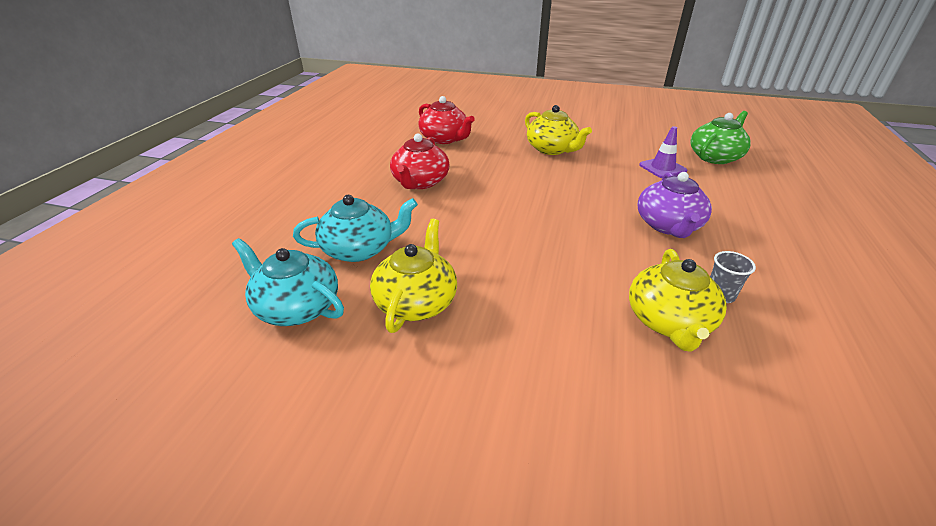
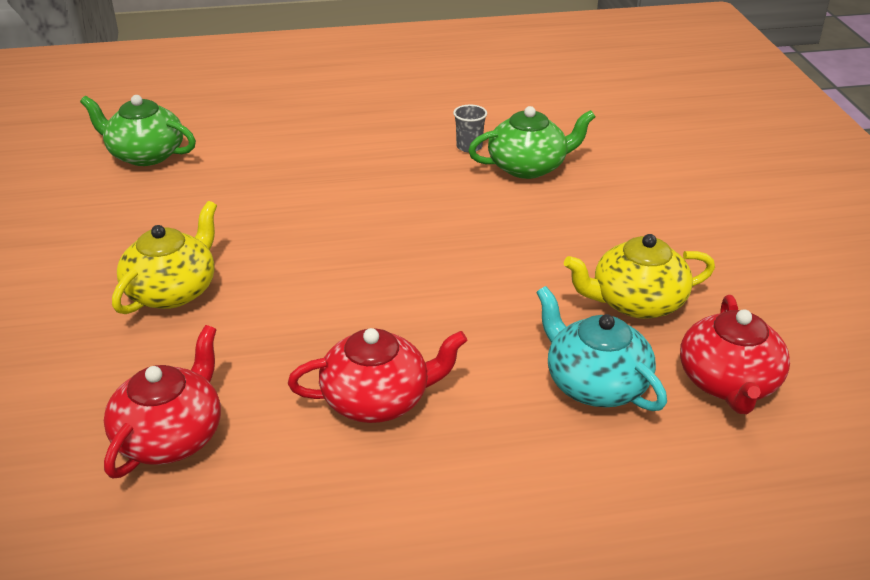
camera: 115 degrees left, 0 degrees up
(296, 307) = (728, 383): turquoise teapot -> red teapot
(662, 168) = (203, 189): purple traffic cone -> none
(668, 225) = (363, 176): purple teapot -> none
(669, 321) = (528, 167): yellow teapot -> green teapot

